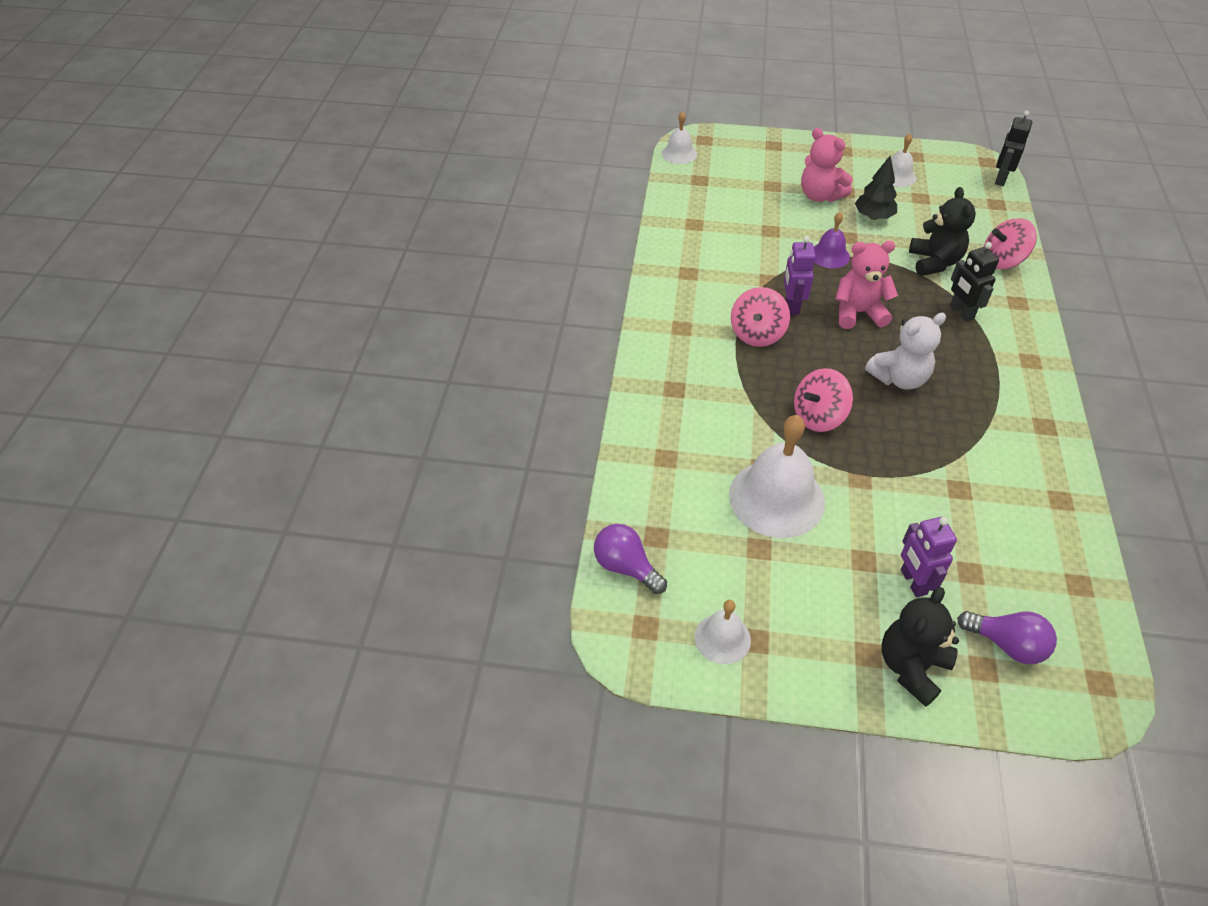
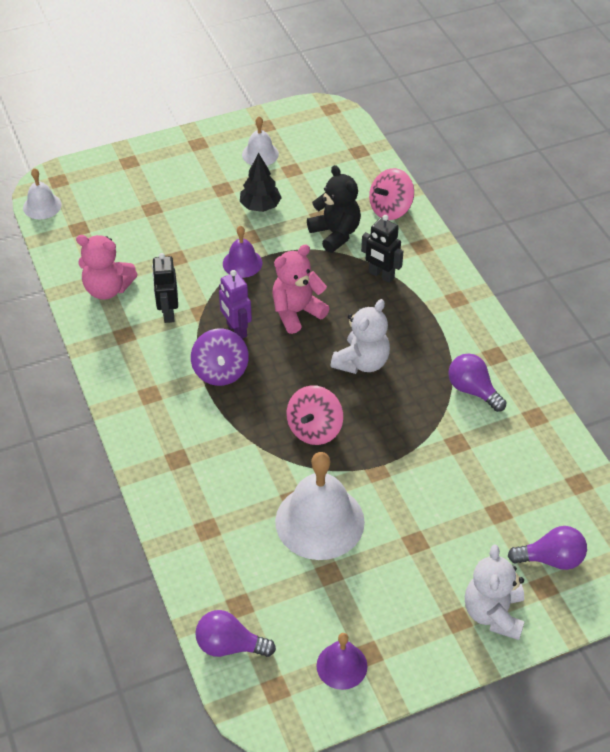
camera: 30 degrees left, 0 degrees up
(722, 638) = (341, 666): white bell -> purple bell
(757, 334) = (220, 371): pink spinning top -> purple spinning top
(820, 196) = (201, 202): pink teddy bear -> pink teddy bear (107, 289)
(911, 667) = (493, 613): black teddy bear -> white teddy bear
(913, 582) = (461, 542): purple robot -> none
(1000, 179) = (350, 123): black robot -> black robot (168, 313)
(1003, 448) = (473, 390): none -> purple light bulb

